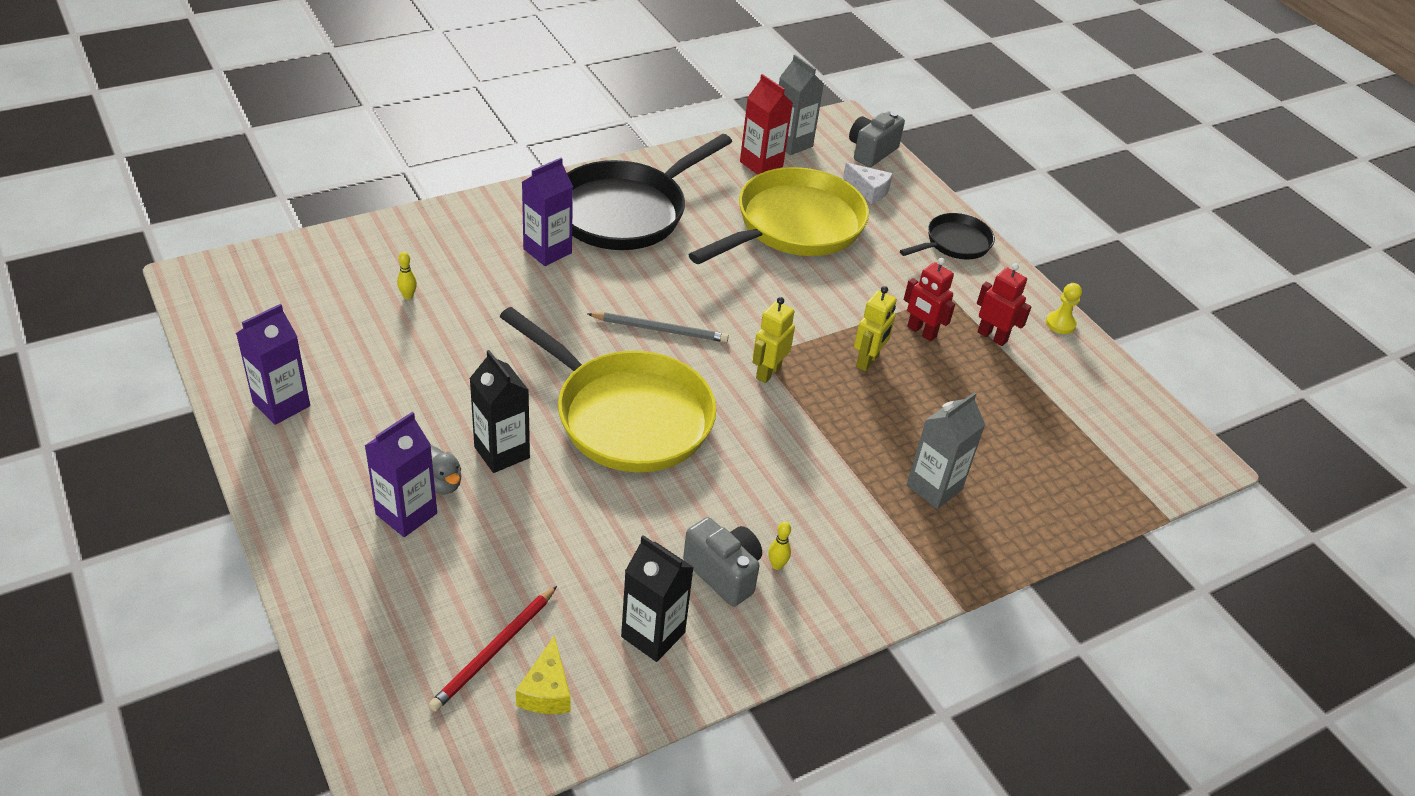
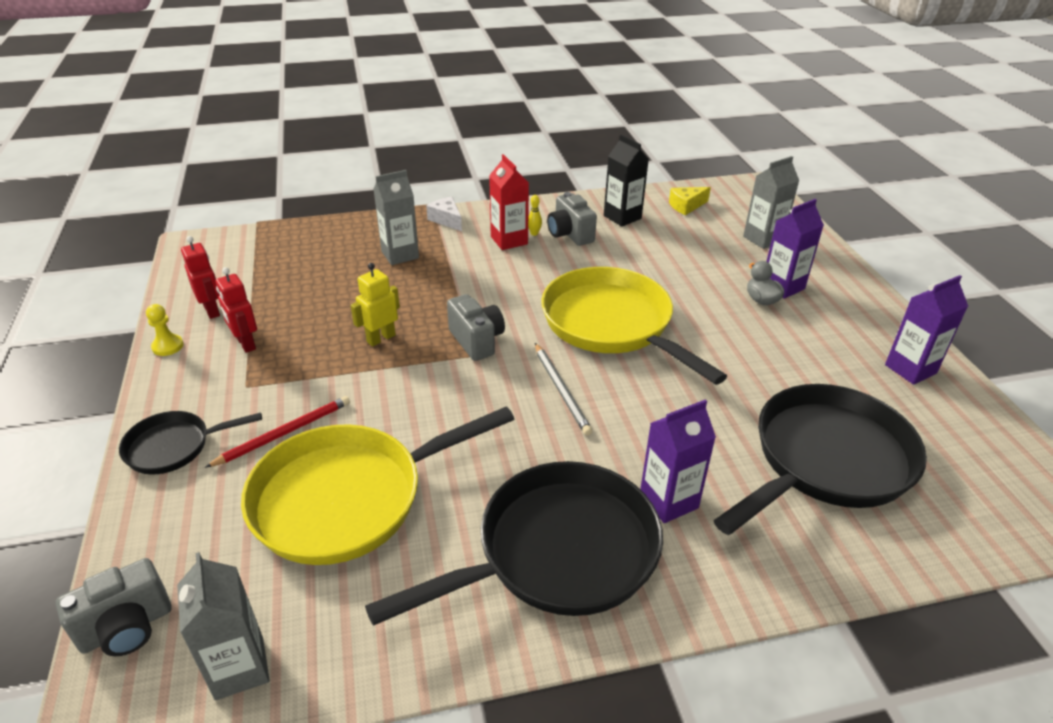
camera: 160 degrees left, 5 degrees down
(408, 296) = (826, 461): yellow bowling pin -> black pan
(419, 619) = (763, 239): none -> grey carton
(494, 650) = (716, 222): red pencil -> red pencil (284, 433)
(502, 452) = (716, 313): black carton -> none
(546, 691) = (686, 206): yellow cheese -> yellow cheese turned 135 degrees counterclockwise
(660, 330) = (561, 390): grey pencil -> grey pencil turned 135 degrees counterclockwise
(761, 164) = (320, 623): red carton -> red carton (509, 240)
(768, 372) = (476, 341): yellow robot -> grey camera
(868, 190) = (202, 545): white cheese -> white cheese (446, 220)
(921, 332) = (309, 356): red robot -> red robot (212, 310)

